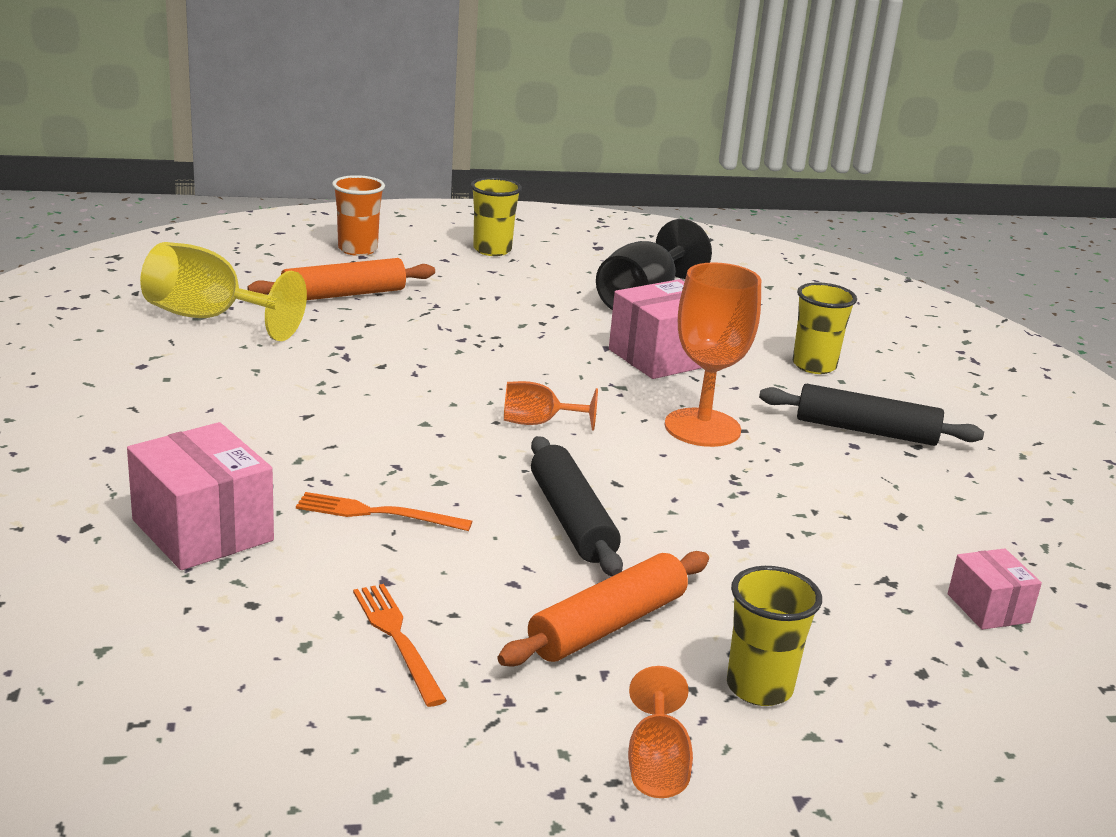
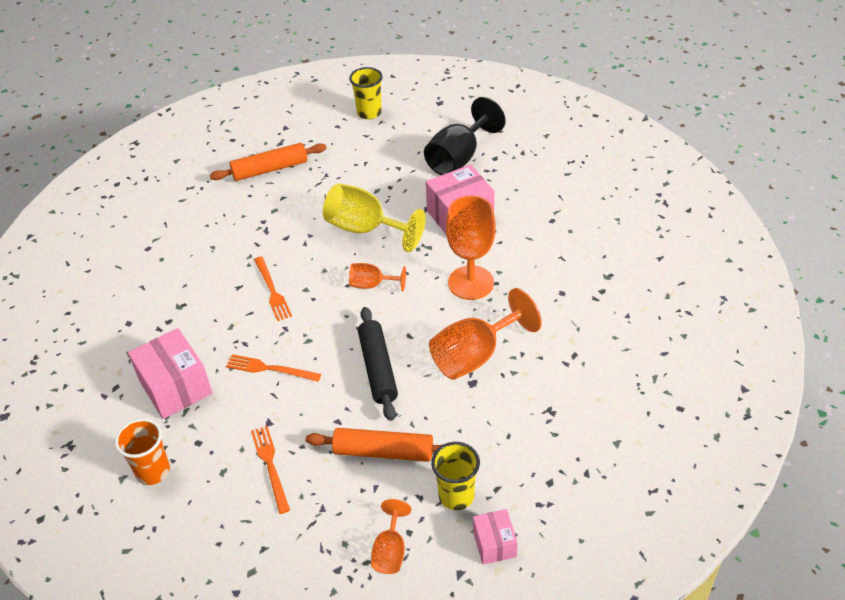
camera: 10 degrees right, 20 degrees up
(209, 318) = (188, 200): yellow goblet -> yellow goblet (365, 229)
(357, 249) = (283, 121): orange cup -> orange cup (153, 471)
(367, 422) = (272, 290): none -> orange fork
(608, 625) = (383, 452): orange rolling pin -> orange rolling pin turned 45 degrees clockwise
(736, 510) = (475, 356): none -> orange goblet
(814, 366) = (556, 217): yellow cup -> none
(866, 431) = (573, 279): black rolling pin -> none
(988, 608) = (603, 431): pink box -> pink box (494, 544)

